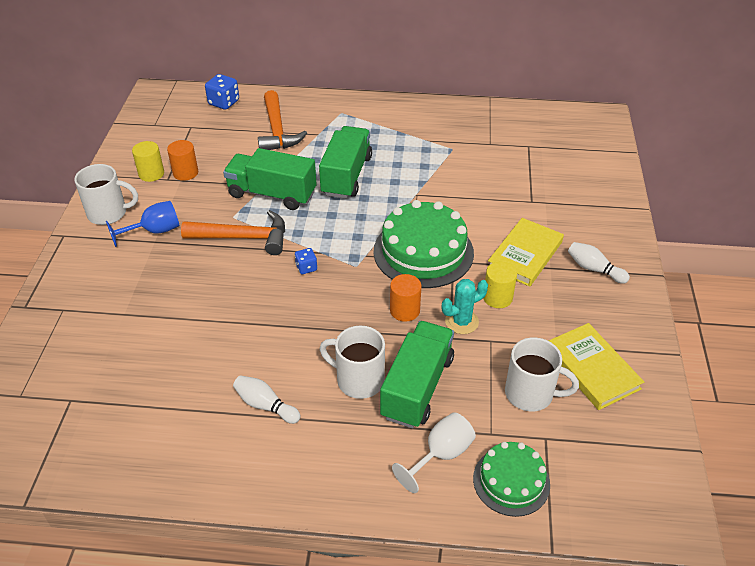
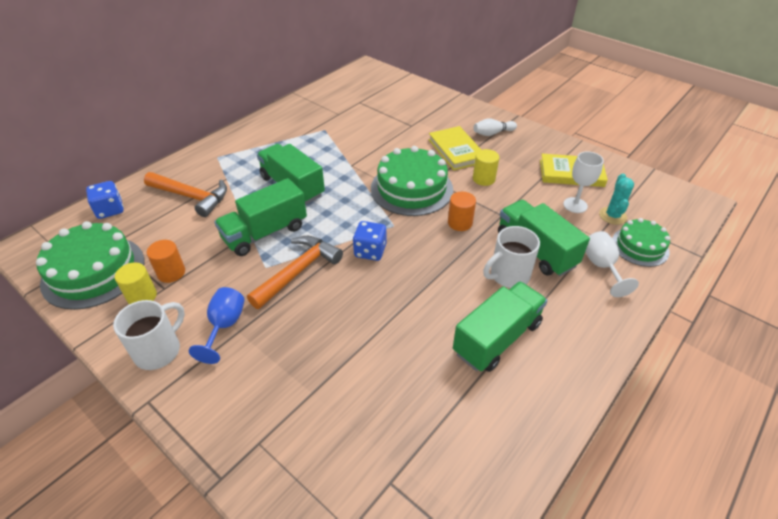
camera: 55 degrees left, 0 degrees up
(156, 137) = (93, 271): none -> green cake
(265, 405) = (497, 338): white bowling pin -> green truck
(306, 268) = (370, 251): blue dice -> blue dice, size x1.68
(461, 322) = (492, 203): turquoise cactus -> turquoise cactus (612, 216)
(531, 394) = (575, 205): white mug -> white goblet

